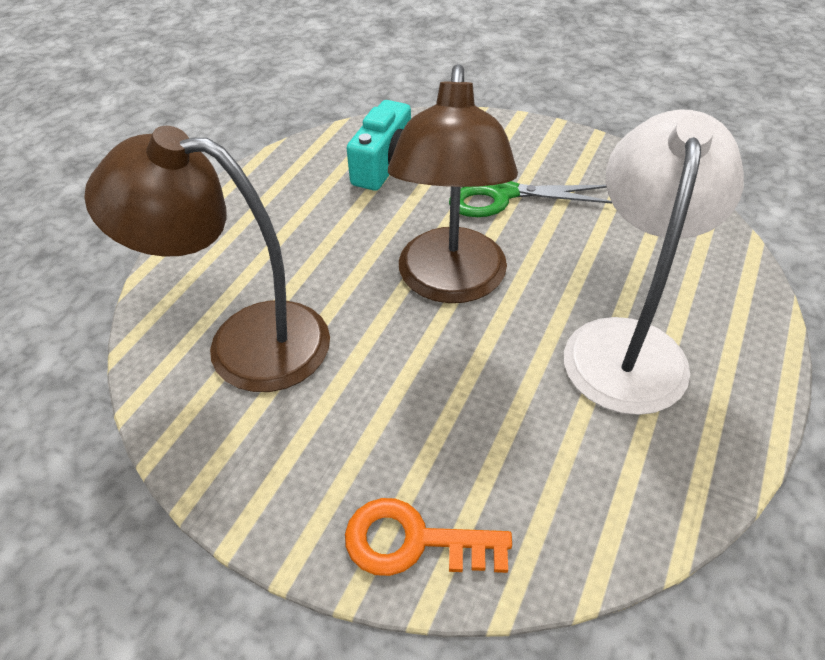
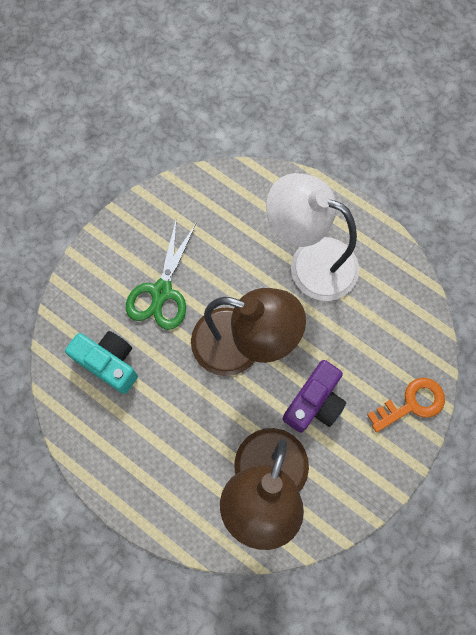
camera: 80 degrees left, 25 degrees up
(382, 385) = (314, 402): none -> purple camera
(414, 542) = (411, 403): orange key -> orange key turned 135 degrees counterclockwise

